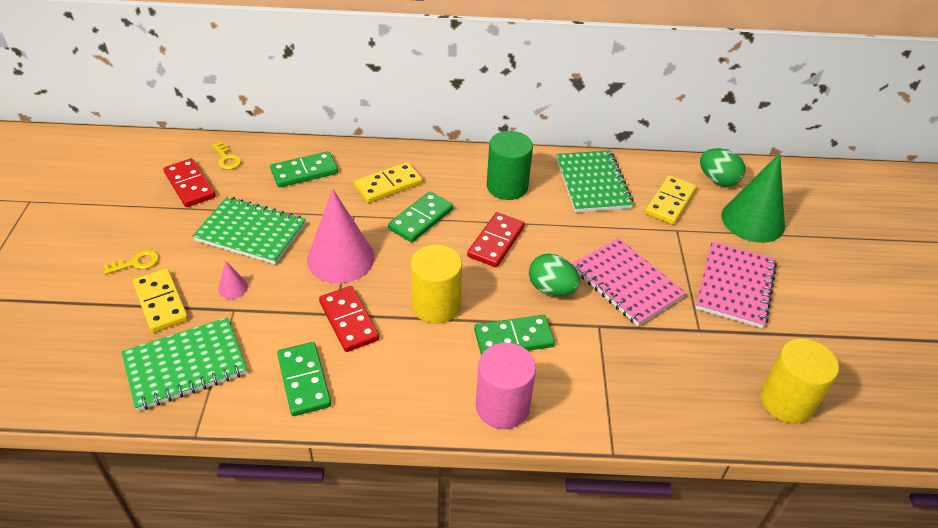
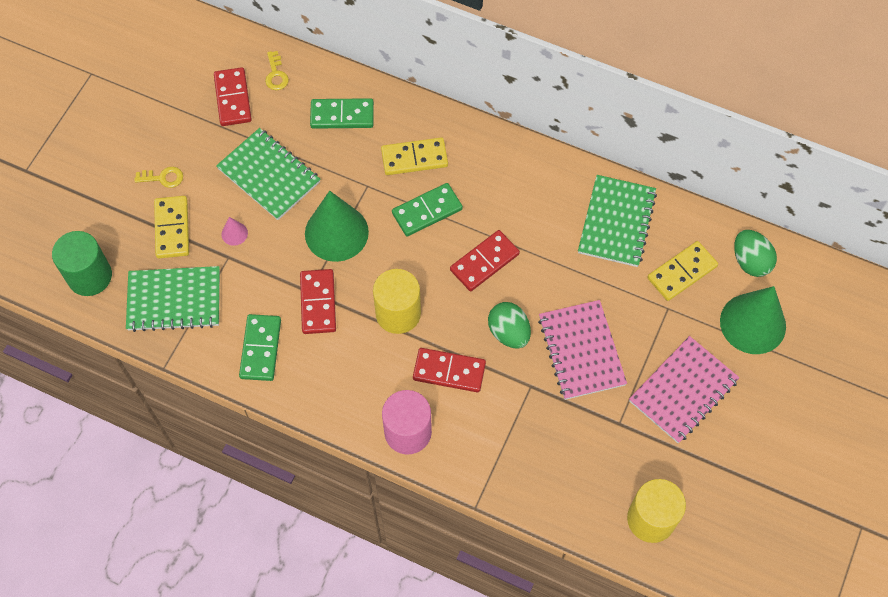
camera: 25 degrees right, 20 degrees up
(340, 258) = (336, 232): pink cone -> green cone
(507, 186) = (528, 198): green cylinder -> green cylinder (89, 276)
(513, 338) = (449, 371): green domino -> red domino

